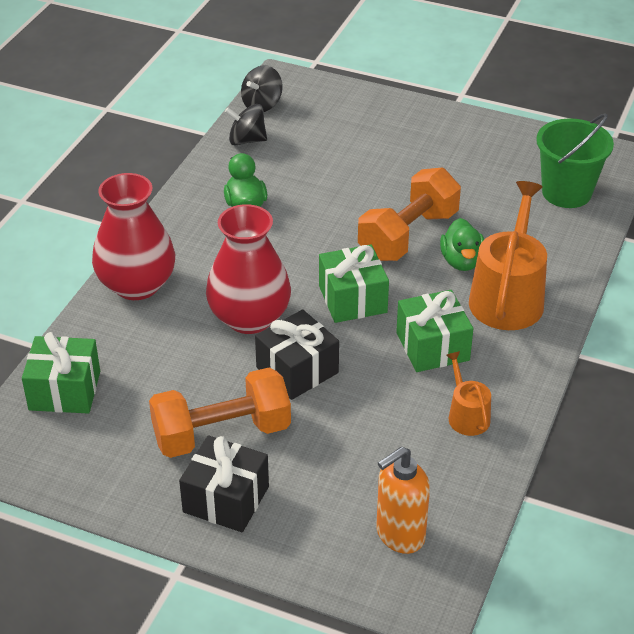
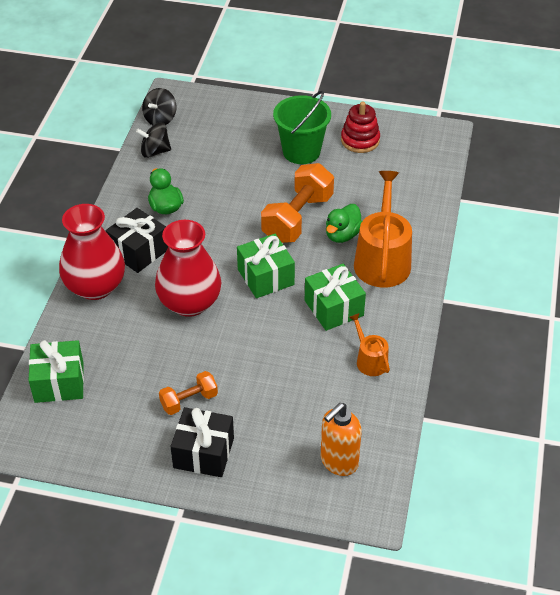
camera: 10 degrees left, 5 degrees up
(222, 434) = (189, 401): orange dumbbell -> orange dumbbell, size x0.55
(297, 370) = (235, 341): black gift -> black gift (139, 251)
(461, 261) = (342, 235): green duck -> green duck turned 45 degrees clockwise
(507, 154) = (360, 140): none -> red stacking toy
(566, 192) = (411, 167): green bucket -> green bucket (301, 151)

